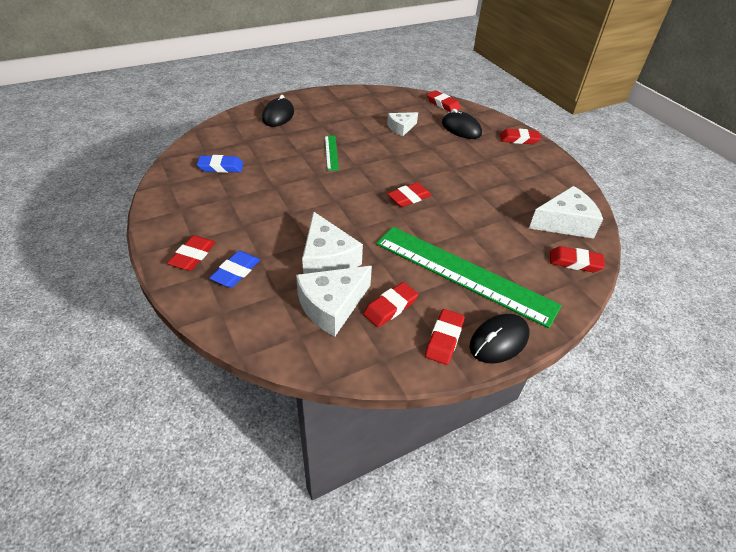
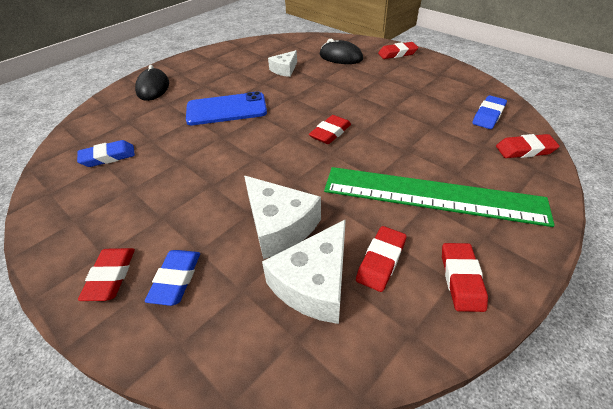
camera: 15 degrees left, 0 degrees up
(331, 152) = (226, 109): green ruler -> blue phone
(443, 104) = (312, 40): red eraser -> none
(498, 341) = (517, 259): black mouse -> none
(564, 223) = (488, 115): white cheese -> blue eraser

